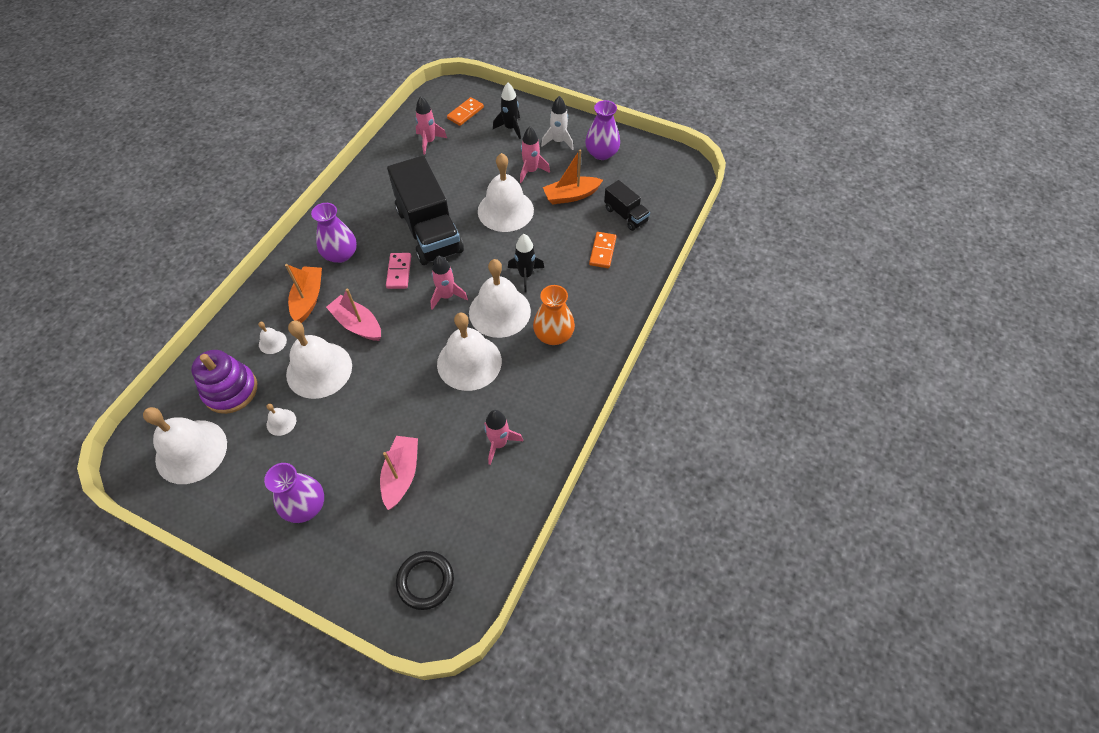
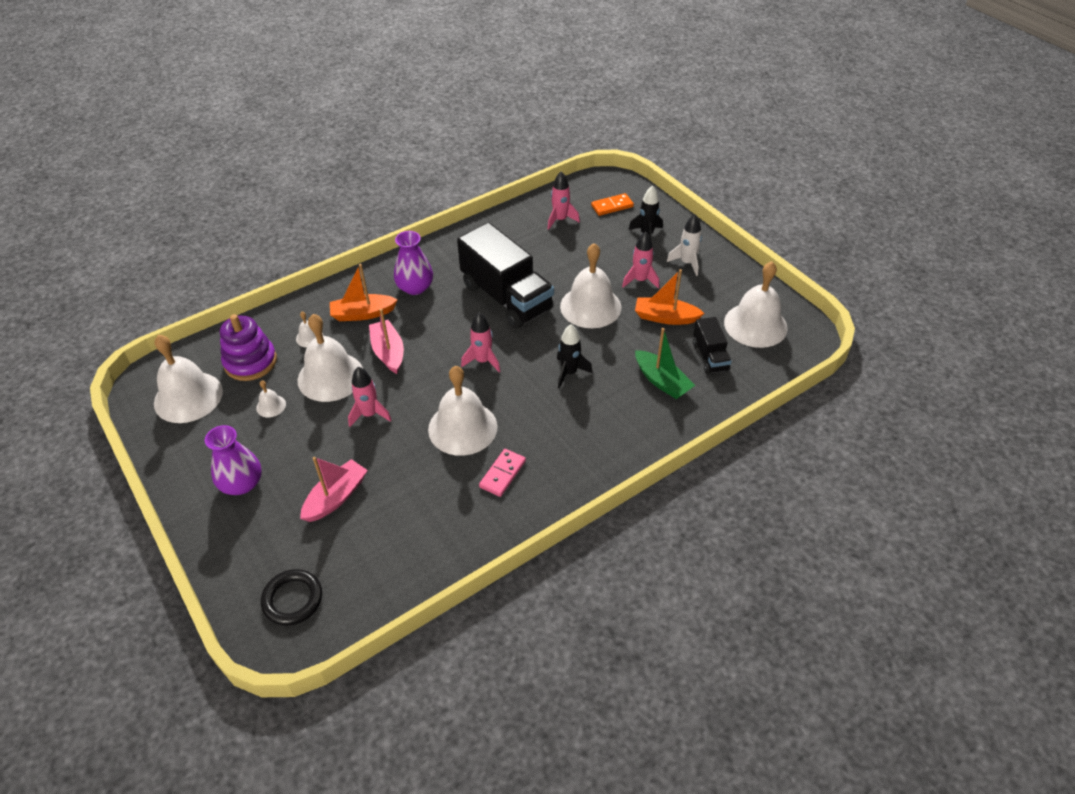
camera: 30 degrees right, 10 degrees down
(308, 299) = (363, 314): orange boat -> orange boat turned 135 degrees counterclockwise
(399, 272) = (454, 322): pink domino -> pink domino (502, 474)
(429, 230) = (506, 297): black truck -> black truck turned 45 degrees counterclockwise
(499, 311) = (522, 395): white bell -> white bell (755, 325)
(499, 443) = (439, 512): pink rocket -> pink rocket (369, 414)
(553, 334) = (559, 438): orange vase -> none
(601, 153) = (724, 289): purple vase -> none
(602, 251) = (662, 381): orange domino -> green boat

